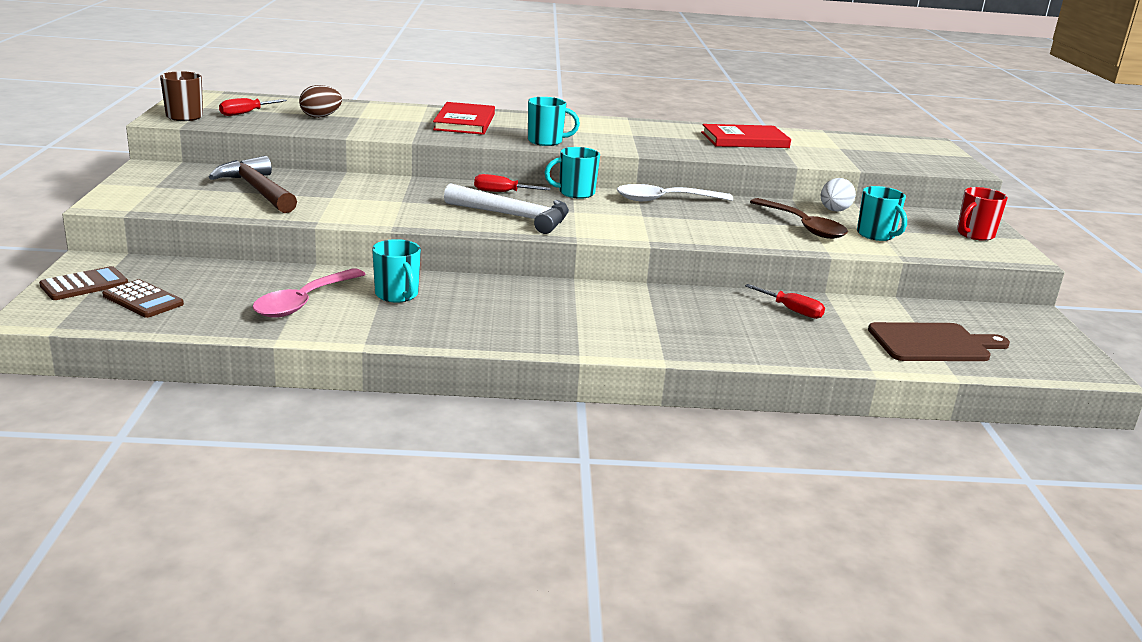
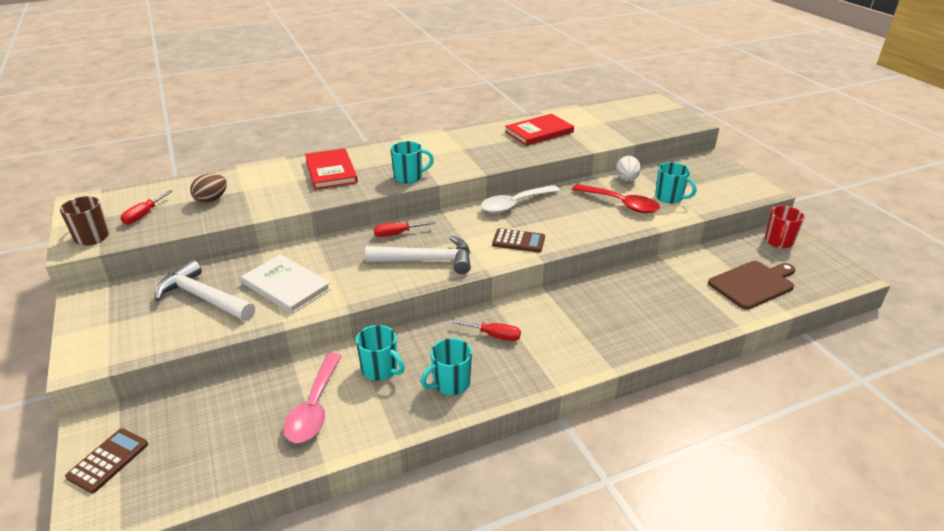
camera: 20 degrees left, 10 degrees up
(143, 300) = (176, 459): brown calculator -> brown calculator (518, 241)
(257, 190) = (203, 298): brown hammer -> white hammer
(346, 201) = (286, 286): none -> white book
(575, 193) = (449, 217): turquoise mug -> turquoise mug (450, 384)
(792, 310) = (652, 282): red screwdriver -> red screwdriver (494, 336)
(803, 226) = (621, 204): brown spoon -> red spoon
(974, 235) = (722, 177): red mug -> red mug (778, 242)

